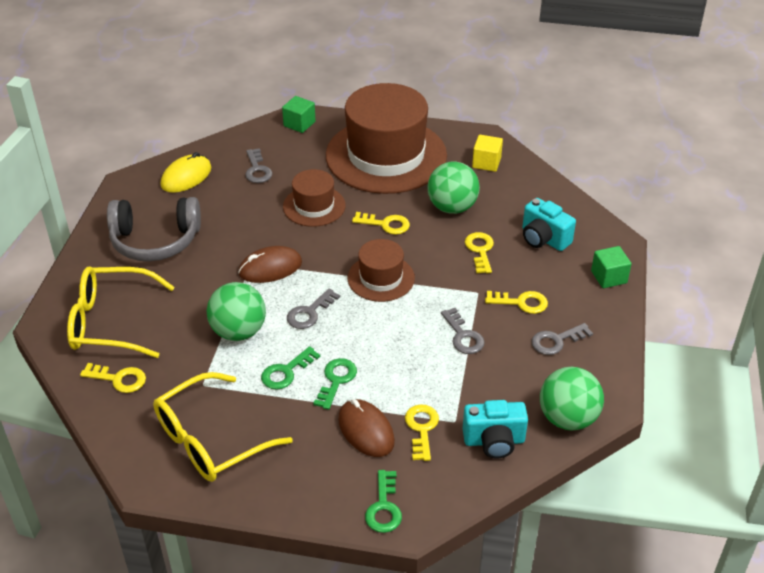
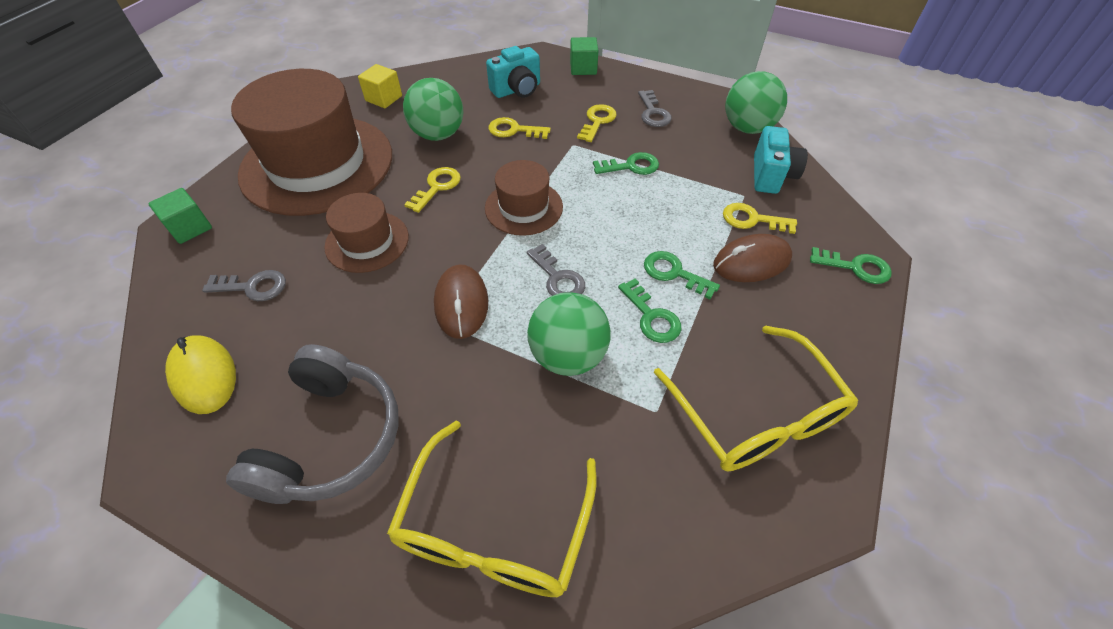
camera: 75 degrees left, 10 degrees up
(119, 379) = (624, 526): yellow key -> none
(463, 336) = (631, 166): grey key -> green key

